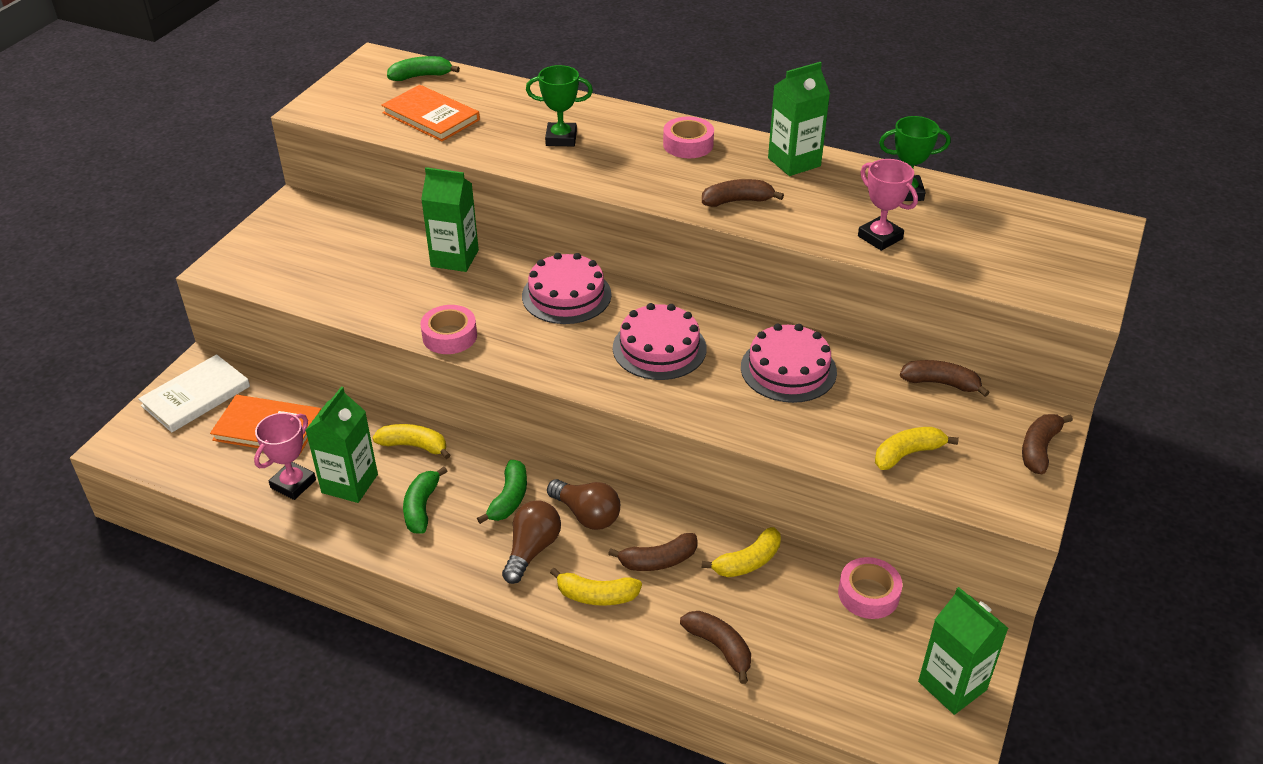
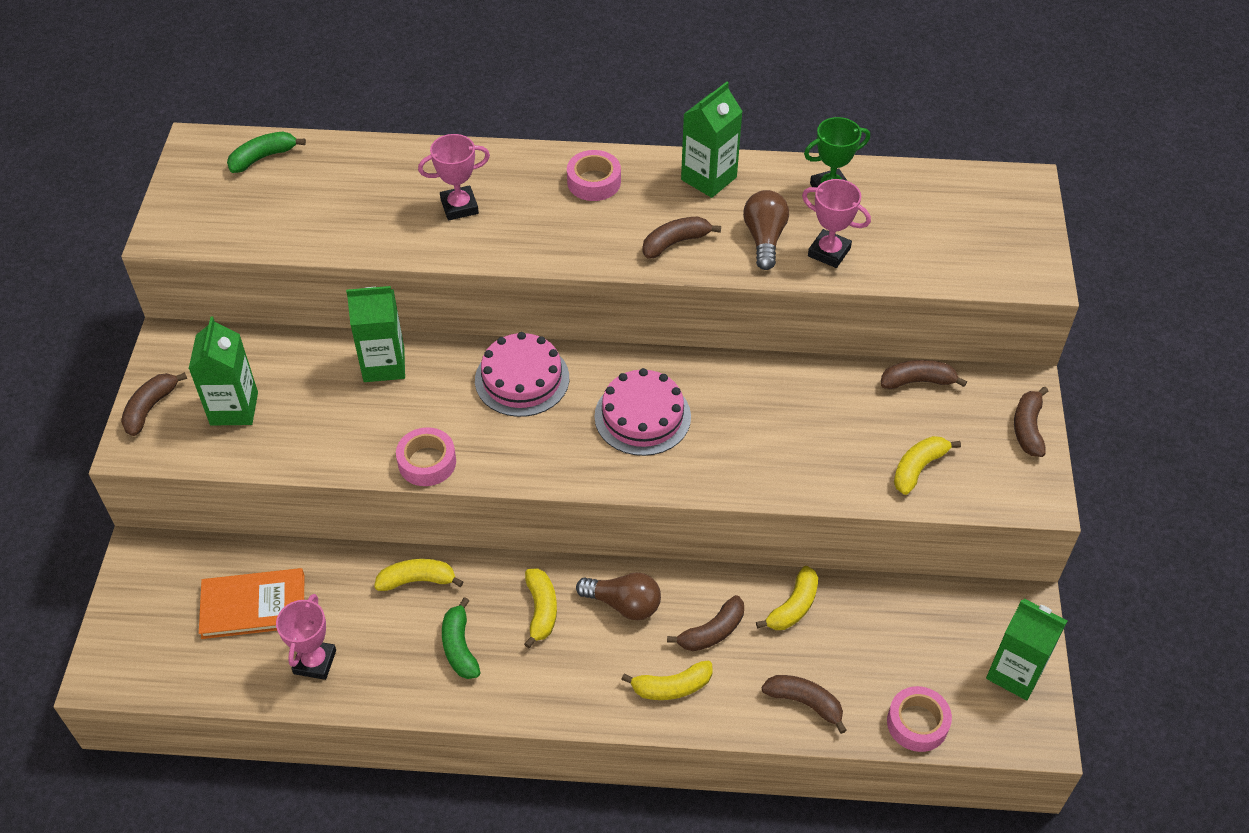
camera: 20 degrees left, 10 degrees up
(196, 396) = (153, 592): white book -> none
(250, 245) = (150, 408): none -> brown banana
(349, 483) = (373, 643): green carton -> green carton (234, 408)
(431, 116) = (303, 211): orange book -> none
(509, 499) = (541, 610): green banana -> yellow banana
(532, 549) = (589, 658): brown light bulb -> brown light bulb (764, 238)
(561, 138) = (459, 207): green trophy -> pink trophy
(788, 369) = (774, 406): pink cake -> none
(868, 594) = (911, 605): pink tape -> pink tape (917, 723)

